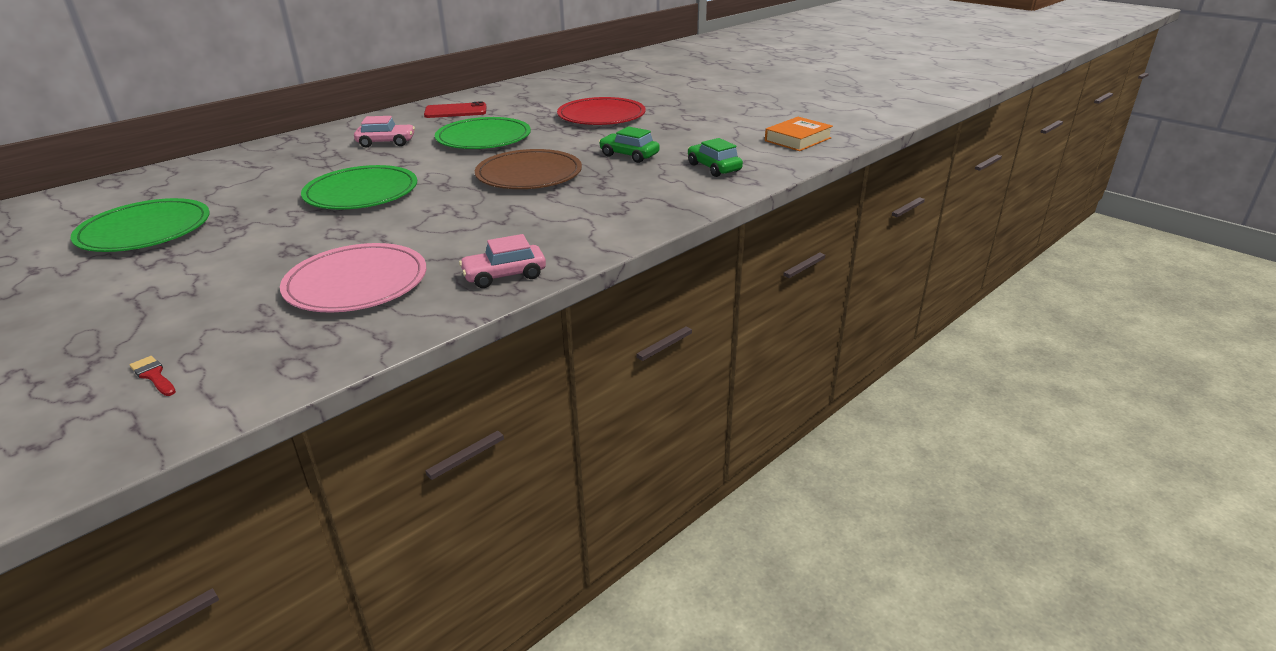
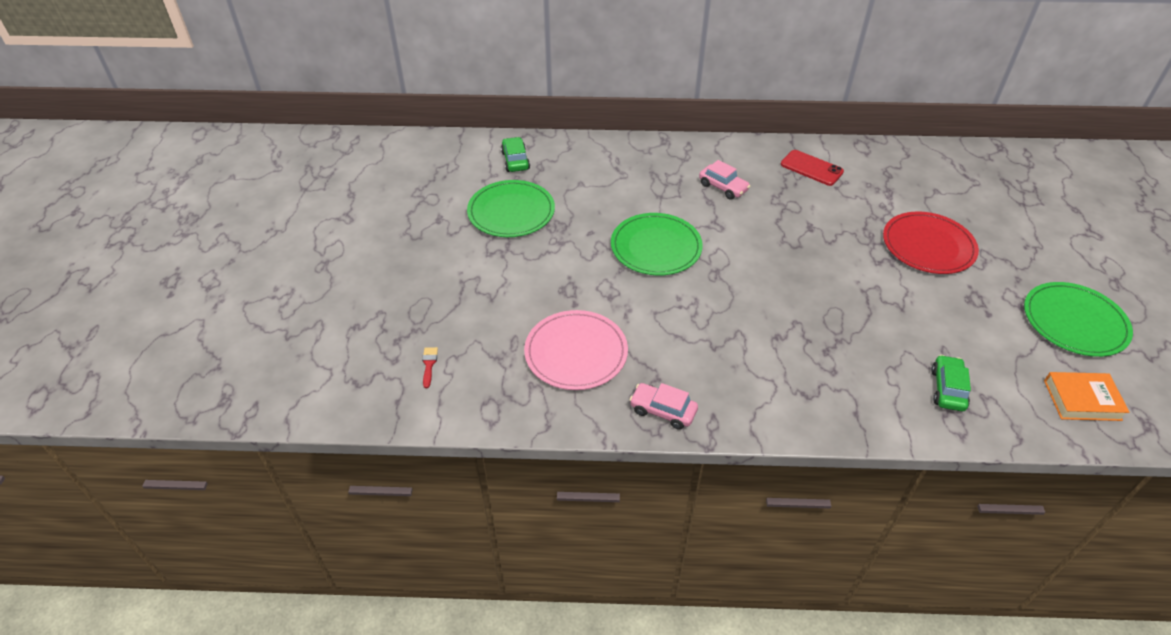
camera: 45 degrees right, 15 degrees up
(483, 138) = (798, 223): green plate -> green plate (1074, 322)
(529, 174) = (787, 298): brown plate -> none
(629, 155) = (891, 322): green car -> green car (515, 160)

